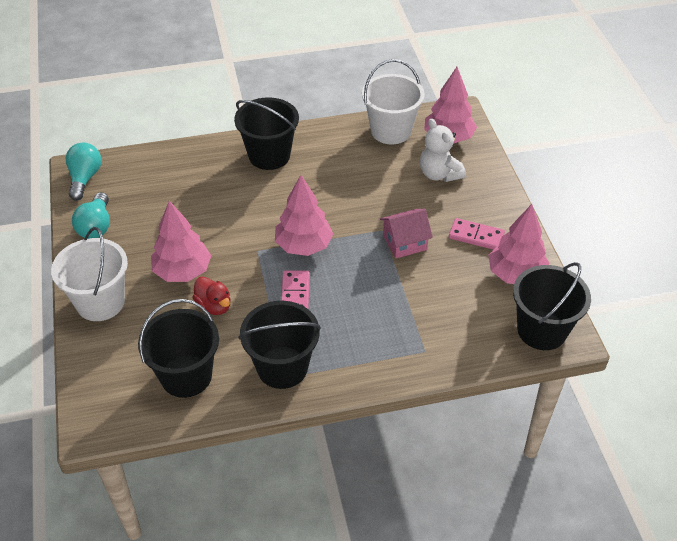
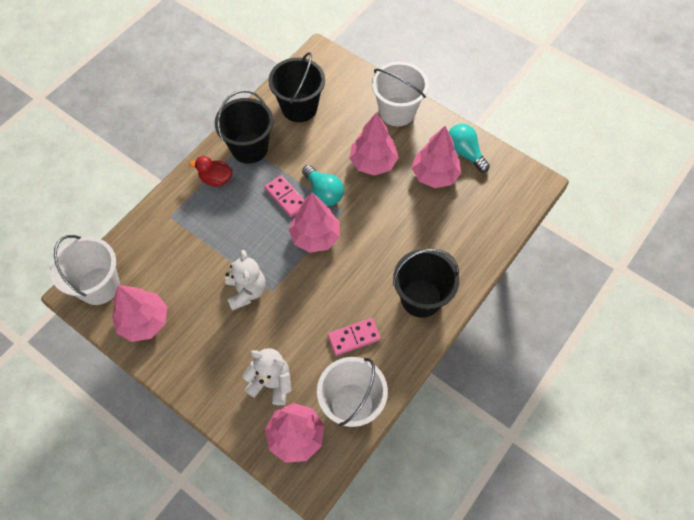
camera: 140 degrees right, 15 degrees up
(85, 178) = (521, 180): turquoise light bulb -> turquoise light bulb (323, 192)
(145, 226) = (435, 175): none -> pink tree
(214, 306) = (328, 155): red duck -> red duck (216, 179)
(405, 242) = (246, 291): pink house -> white teddy bear
(476, 236) = (197, 337): pink domino -> pink domino (354, 337)
(542, 330) = (99, 286): black bucket -> white bucket

